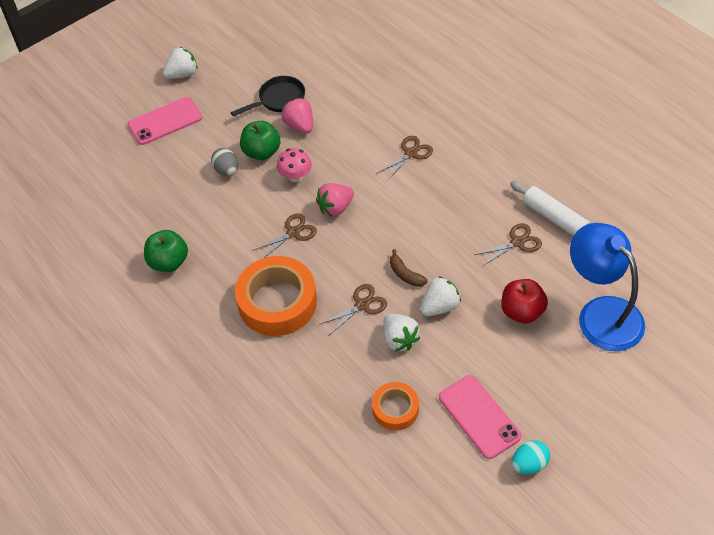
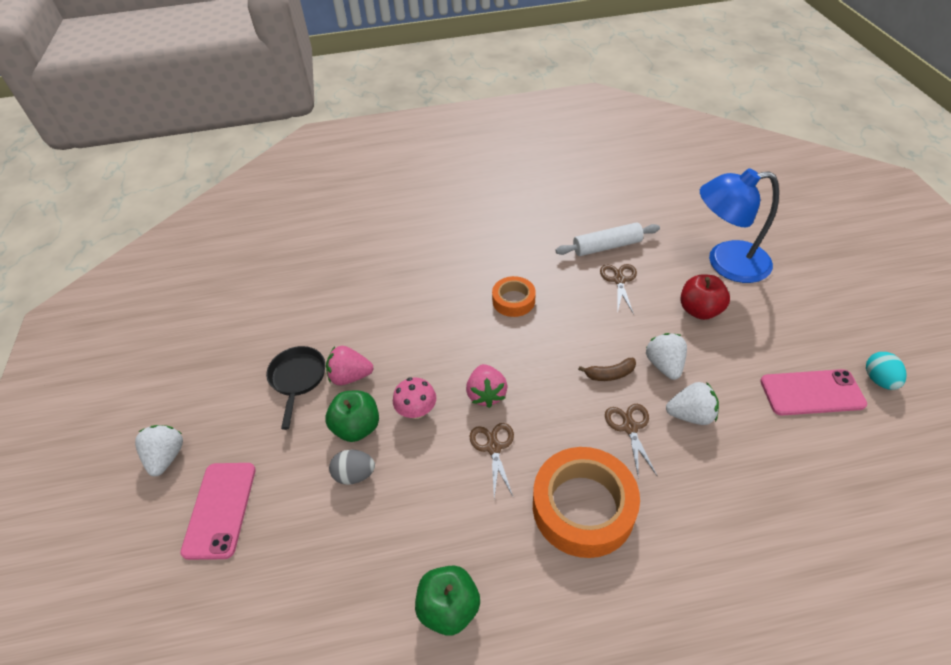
camera: 60 degrees left, 5 degrees down
(395, 409) = (780, 457): orange tape -> orange tape (513, 300)
(410, 153) = (462, 305): brown scissors -> none

